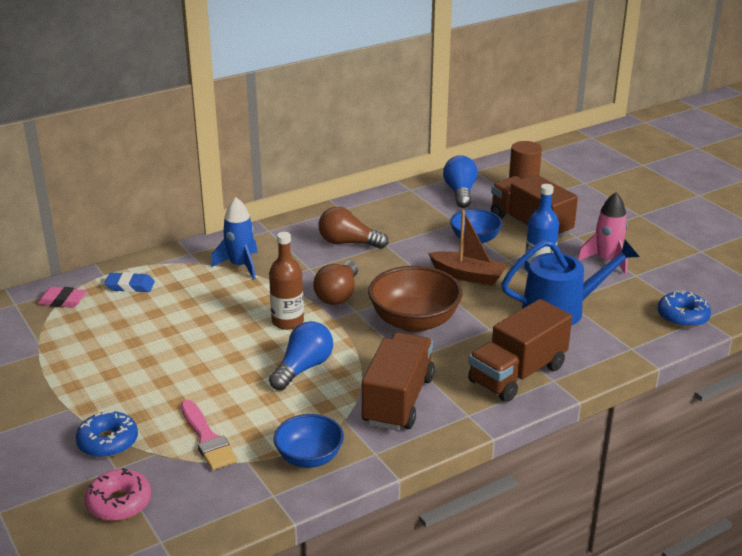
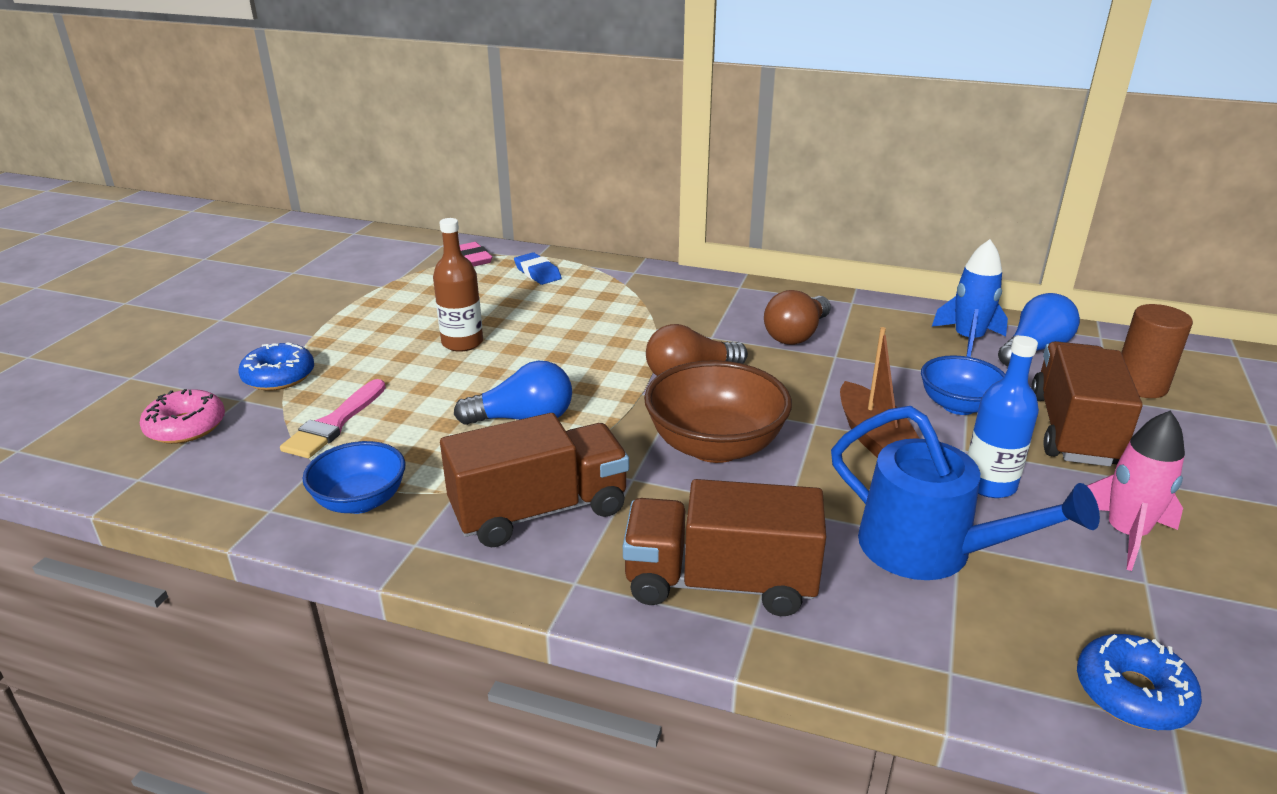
camera: 50 degrees right, 0 degrees up
(240, 266) = (653, 302): blue rocket -> blue rocket (968, 340)
(287, 321) = (595, 370): brown bottle -> brown bottle (462, 343)
(348, 243) = (796, 334): brown light bulb -> brown light bulb turned 120 degrees counterclockwise

